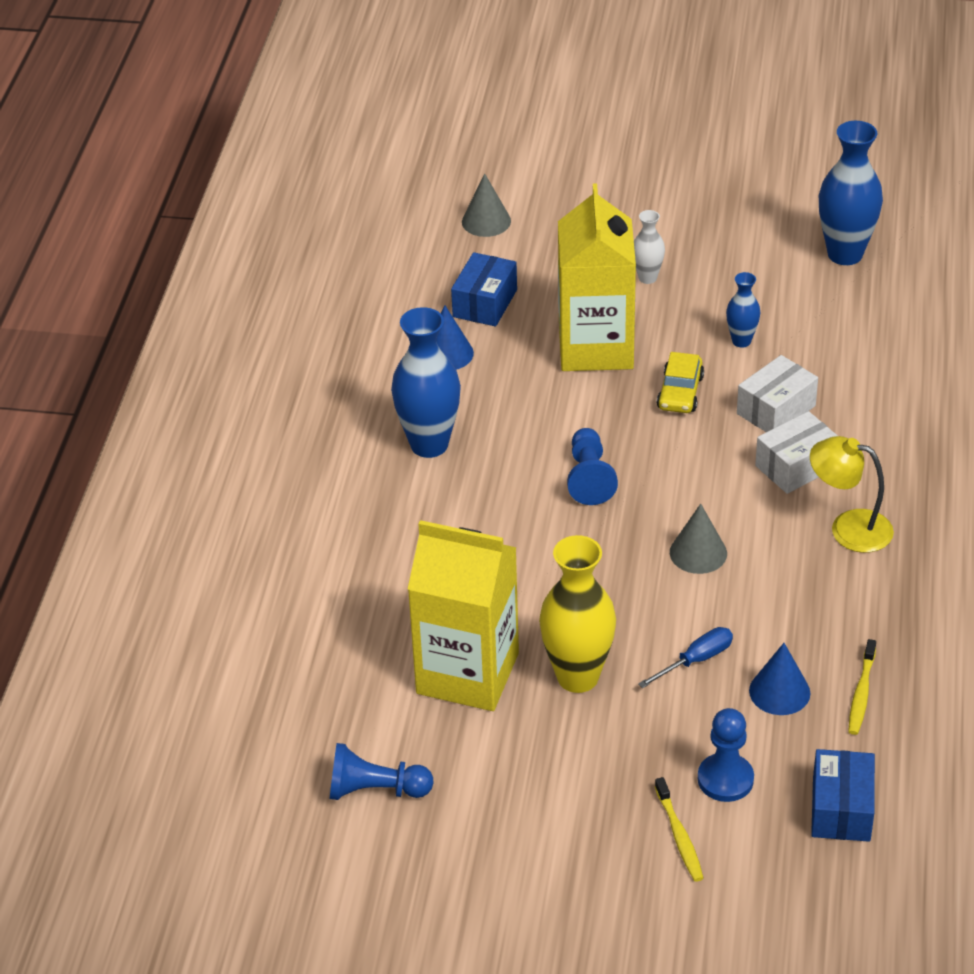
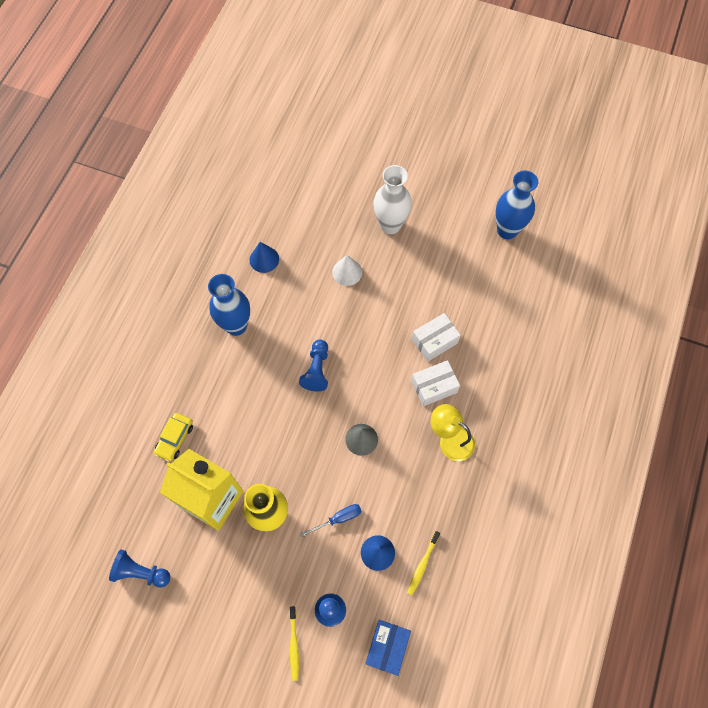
camera: 10 degrees right, 25 degrees up
(485, 303) = (295, 225): blue box -> none
(486, 221) = (312, 163): grey cone -> none
(595, 347) = (347, 272): yellow carton -> white cone
(647, 278) = (390, 225): white vase -> white vase, size x1.93
(680, 392) = (384, 316): yellow car -> yellow car (175, 439)
(741, 341) = (429, 285): blue vase -> none

